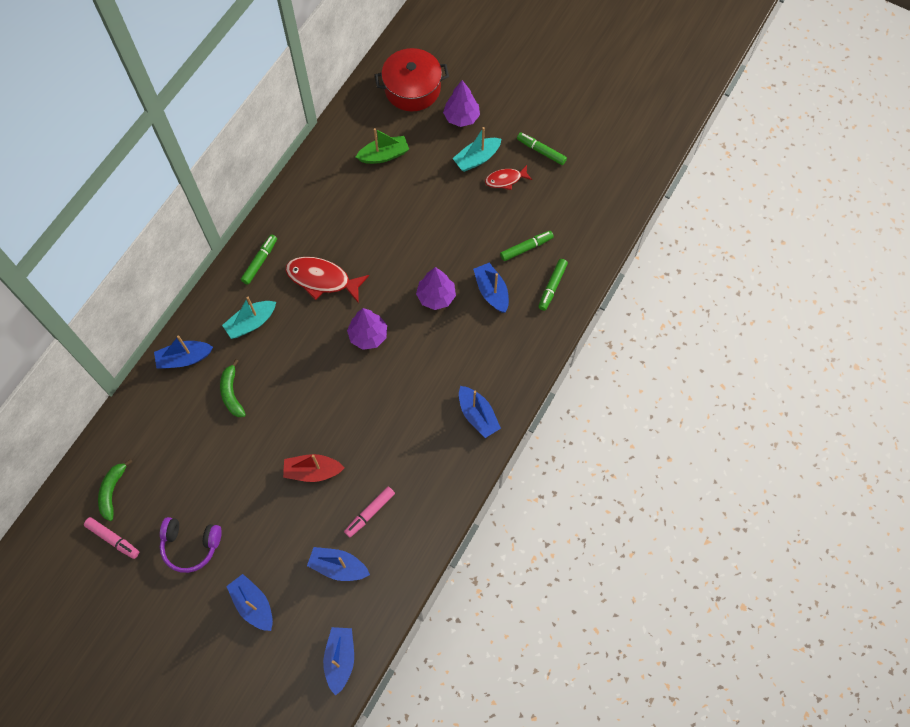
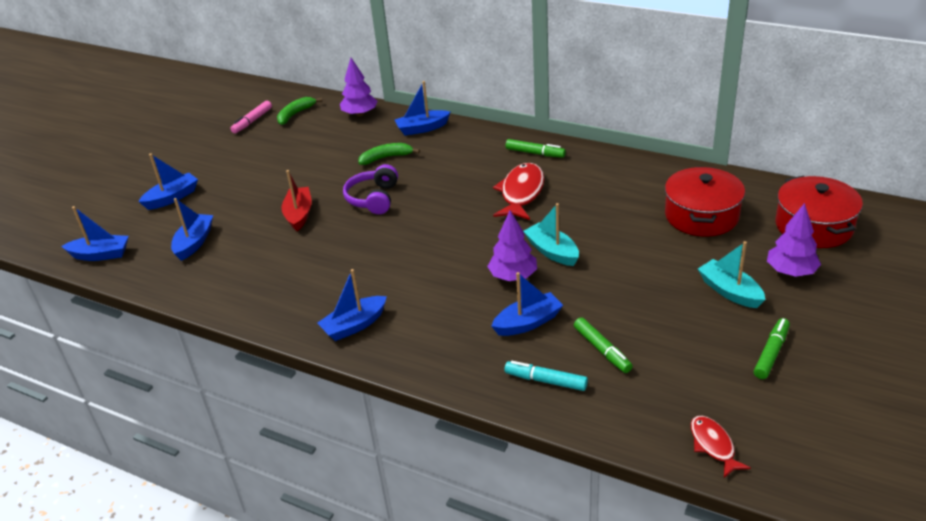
camera: 90 degrees right, 30 degrees down
(112, 491) = (295, 114): green banana -> green banana turned 60 degrees counterclockwise
(184, 358) = (422, 128): blue boat -> blue boat turned 90 degrees counterclockwise
(191, 545) = (237, 158): purple headphones -> purple headphones (373, 198)
(251, 323) = (463, 158): turquoise boat -> turquoise boat (552, 251)
(368, 335) = (455, 231): purple tree -> purple tree (360, 114)
(370, 513) = (247, 256): pink marker -> none
(384, 155) = (701, 216): green boat -> red pot
(505, 180) = (706, 321): red fish -> red fish (713, 445)
(552, 286) = (546, 381): green marker -> turquoise marker

